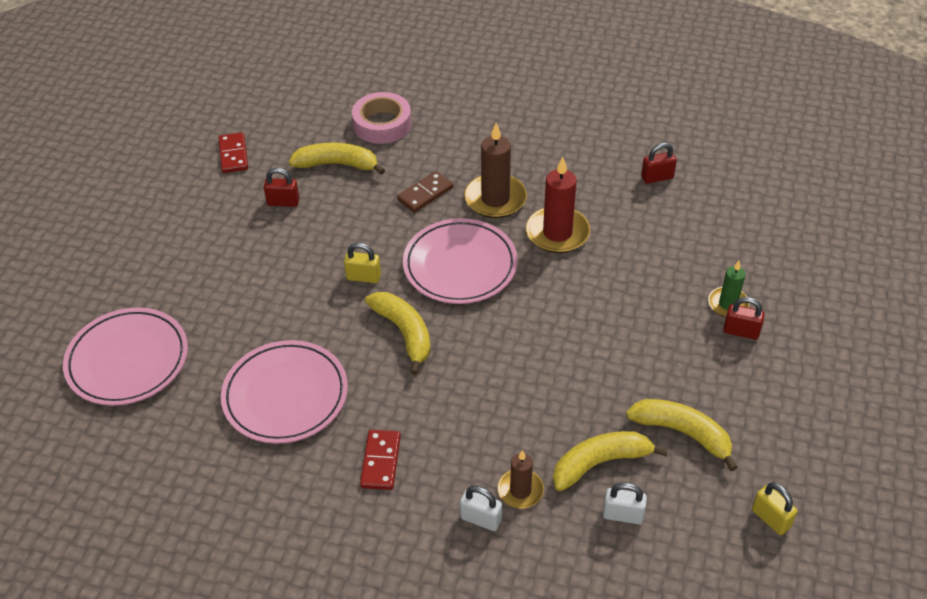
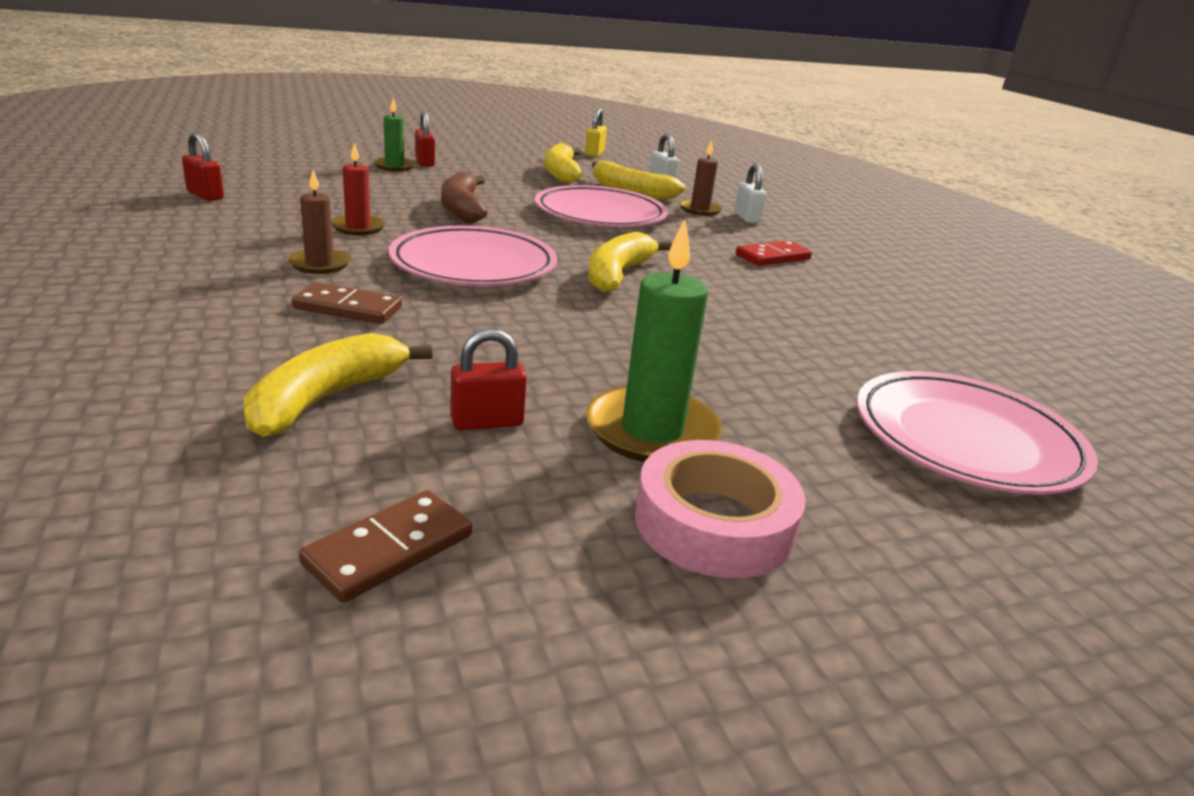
camera: 130 degrees left, 20 degrees down
(233, 155) = (389, 549): red domino -> brown domino
(234, 249) = (652, 431): none -> green candle
(283, 202) = (487, 422): red padlock -> red padlock turned 75 degrees counterclockwise
(285, 395) = (798, 314): pink plate -> pink plate (600, 214)
(337, 165) = (327, 398): yellow banana -> yellow banana turned 60 degrees clockwise
(363, 277) = (567, 313): yellow padlock -> none
(382, 124) = (152, 386): pink tape -> pink tape (714, 523)
(495, 199) = (320, 264): brown candle -> brown candle, size x0.60
(557, 233) = (358, 228): red candle -> red candle, size x0.60
(582, 304) = (462, 209): none -> brown banana

